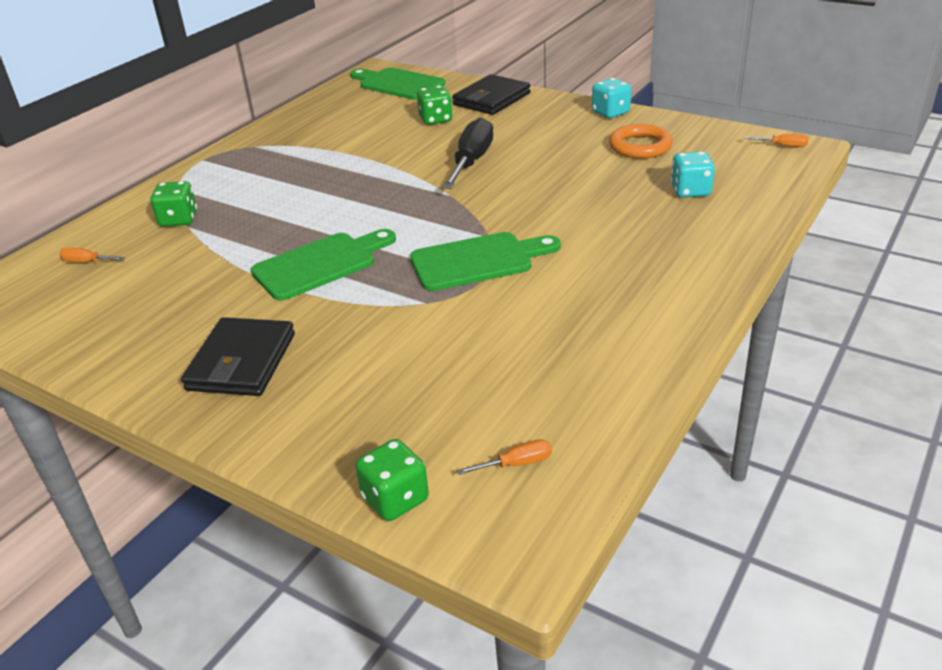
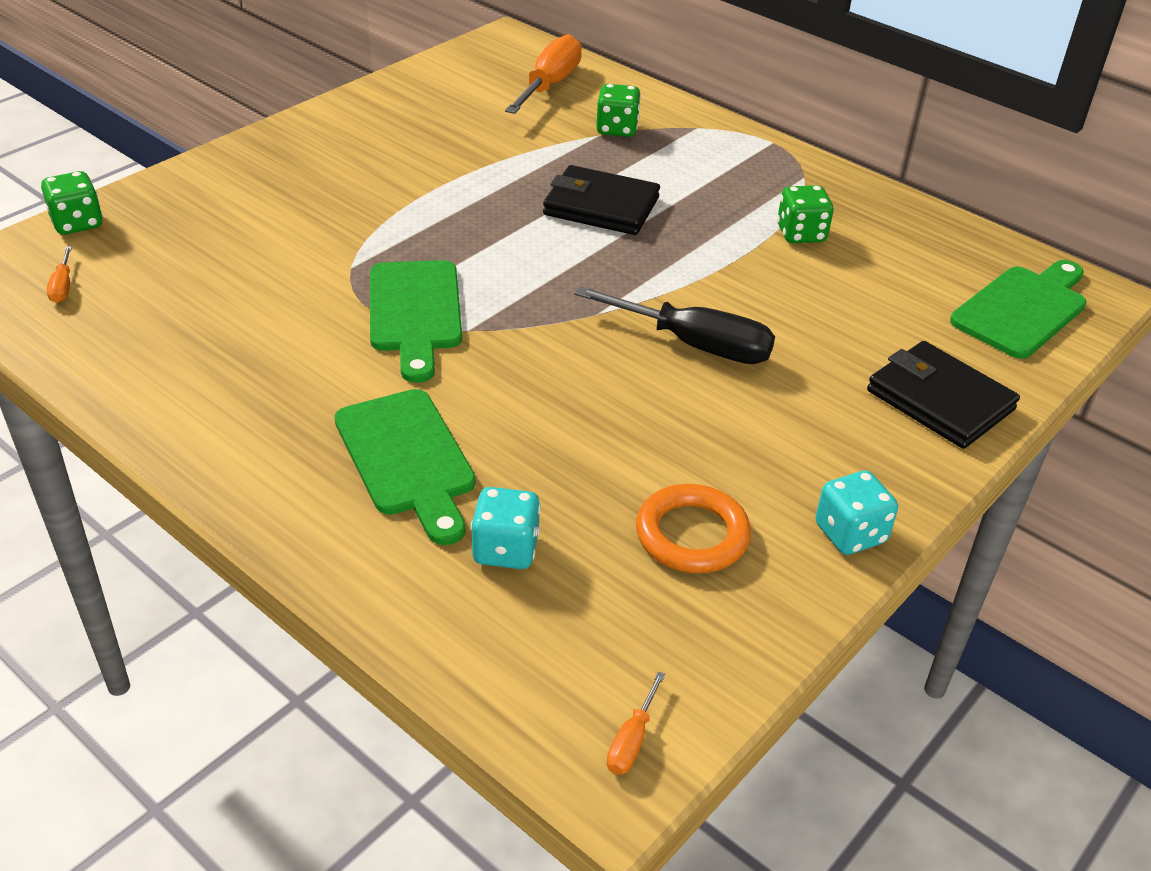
camera: 95 degrees right, 5 degrees up
(87, 262) = (549, 85): orange screwdriver -> orange screwdriver, size x2.25
(241, 362) = (320, 161): black wallet -> black wallet (601, 206)
(320, 264) = (470, 208): green cutting board -> green cutting board (408, 459)
(435, 120) = (860, 330): green dice -> green dice (801, 234)

